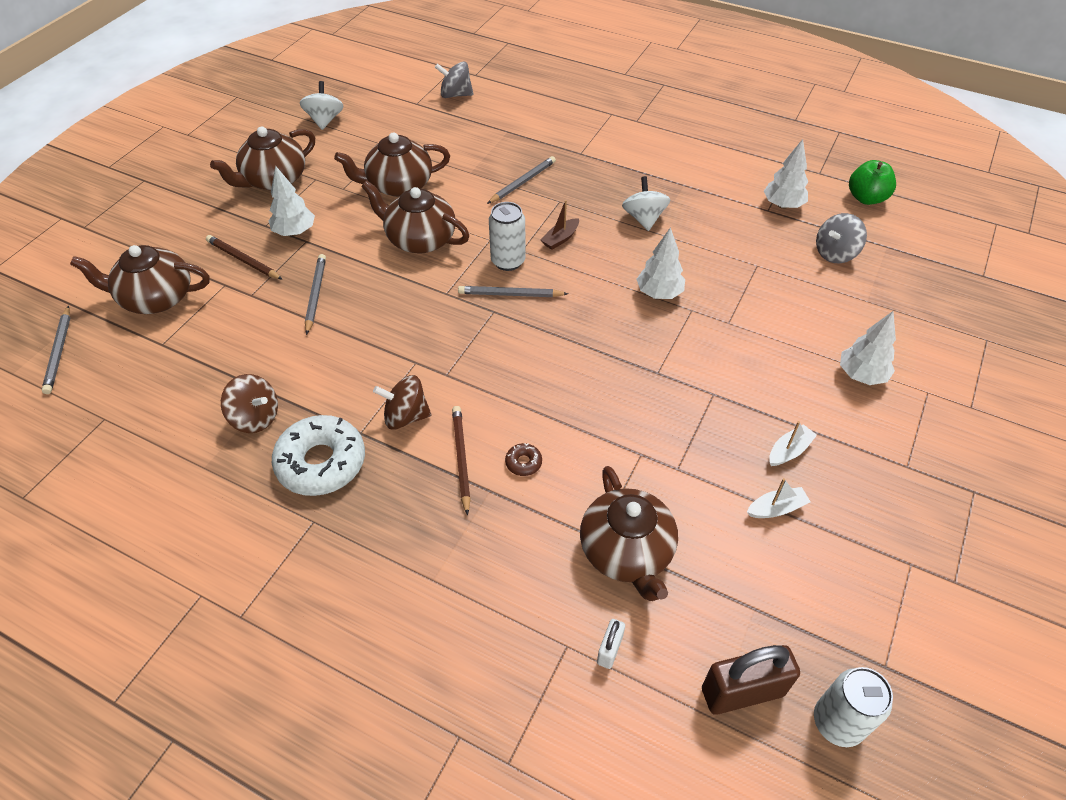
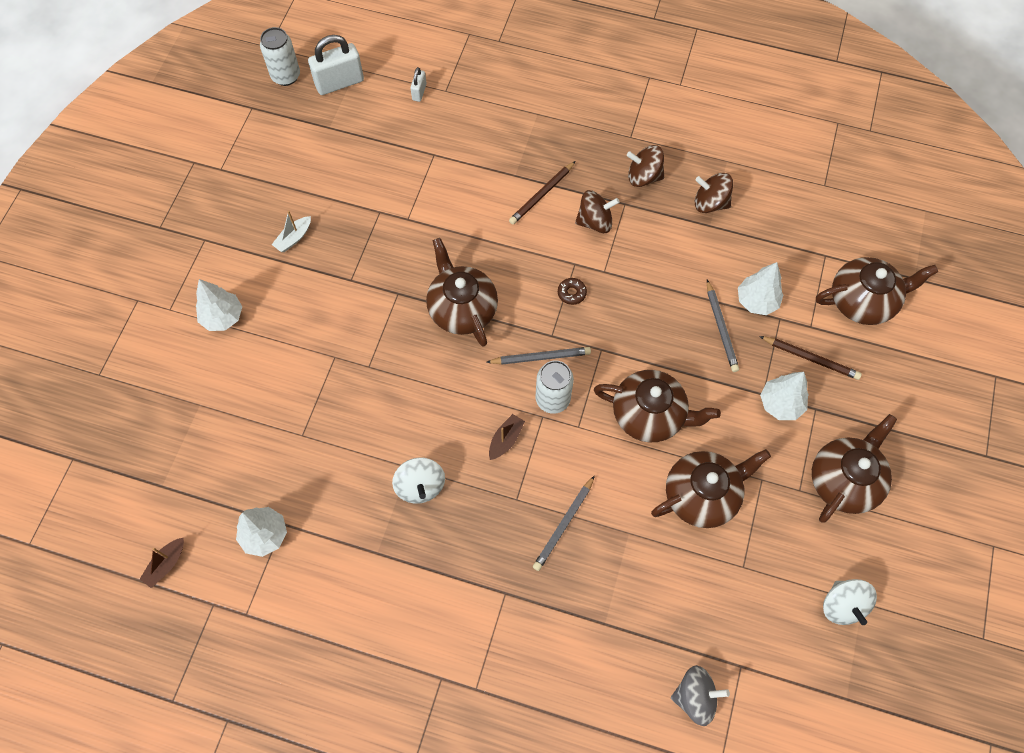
camera: 170 degrees right, 15 degrees up
(59, 352) = (904, 235): grey pencil -> none
(321, 462) = (643, 176): white donut -> brown spinning top
(461, 459) = (542, 195): brown pencil -> brown pencil turned 60 degrees clockwise
(523, 463) = (495, 199): brown donut -> brown donut (571, 293)
(626, 552) = (413, 148): brown teapot -> brown teapot (462, 308)
(659, 293) = (400, 382): white tree -> white tree (756, 301)
(742, 692) = (339, 83): brown padlock -> white padlock
(776, 508) = (308, 192): white boat -> none
(835, 253) = (219, 465): grey spinning top -> none
(866, 198) = (166, 564): green apple -> brown boat

